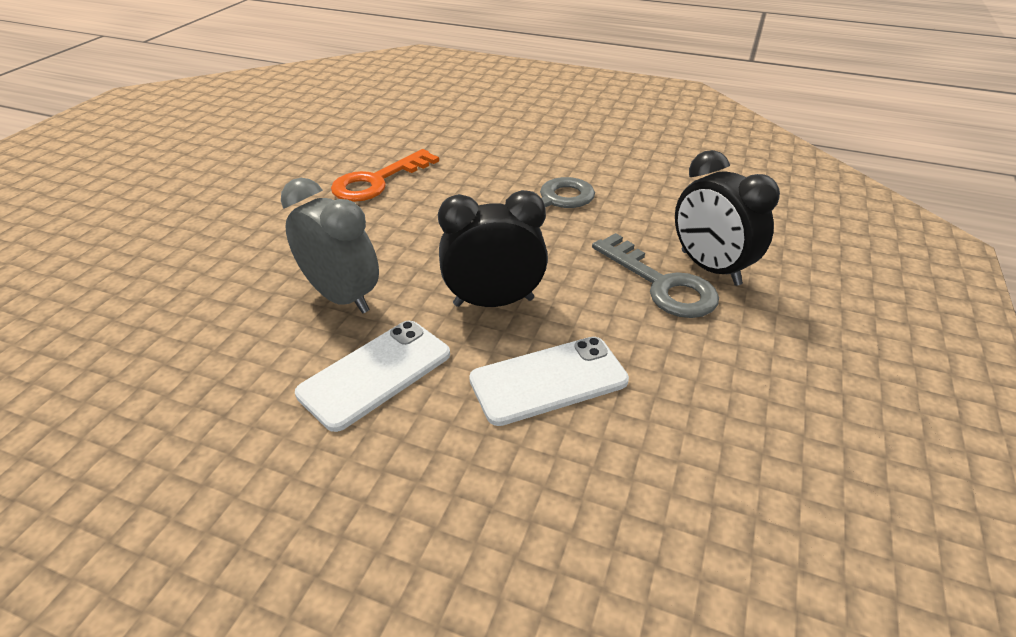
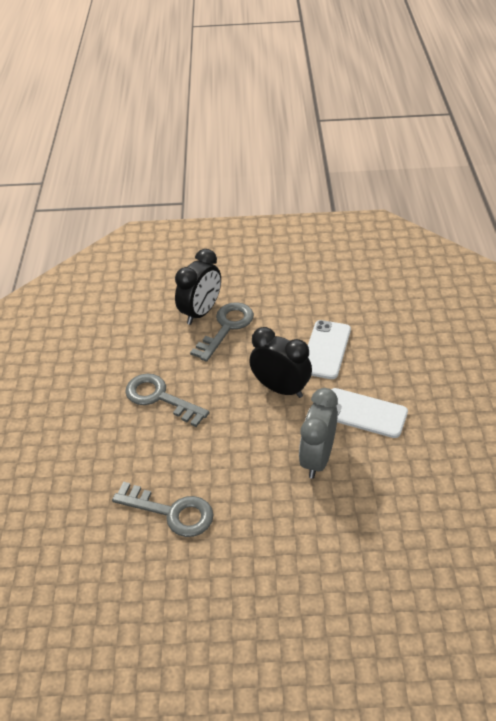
camera: 110 degrees left, 5 degrees up
(377, 181) = (172, 512): orange key -> grey key
(493, 302) = (281, 388): black clock -> black clock turned 150 degrees clockwise
(548, 380) = (326, 349): white phone -> white phone turned 60 degrees clockwise

